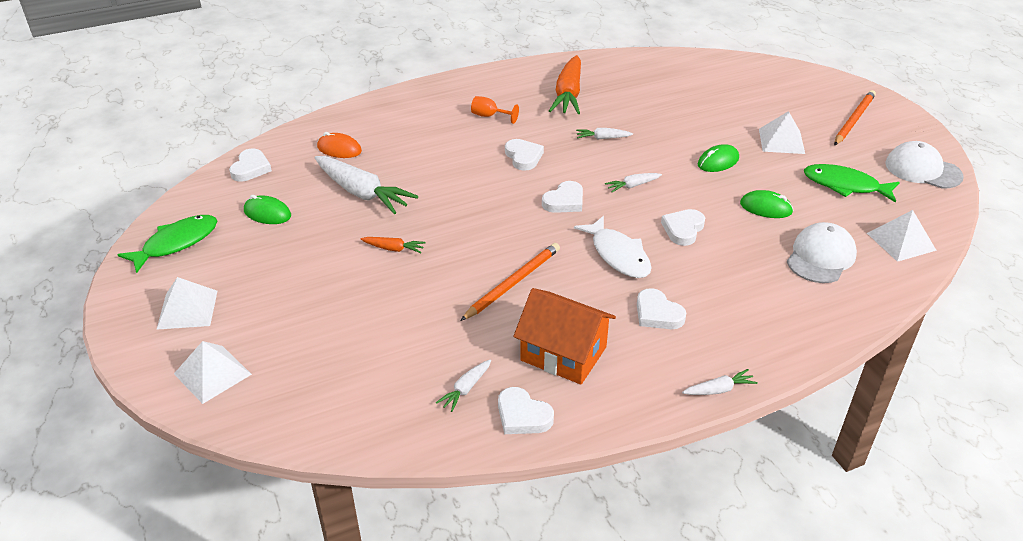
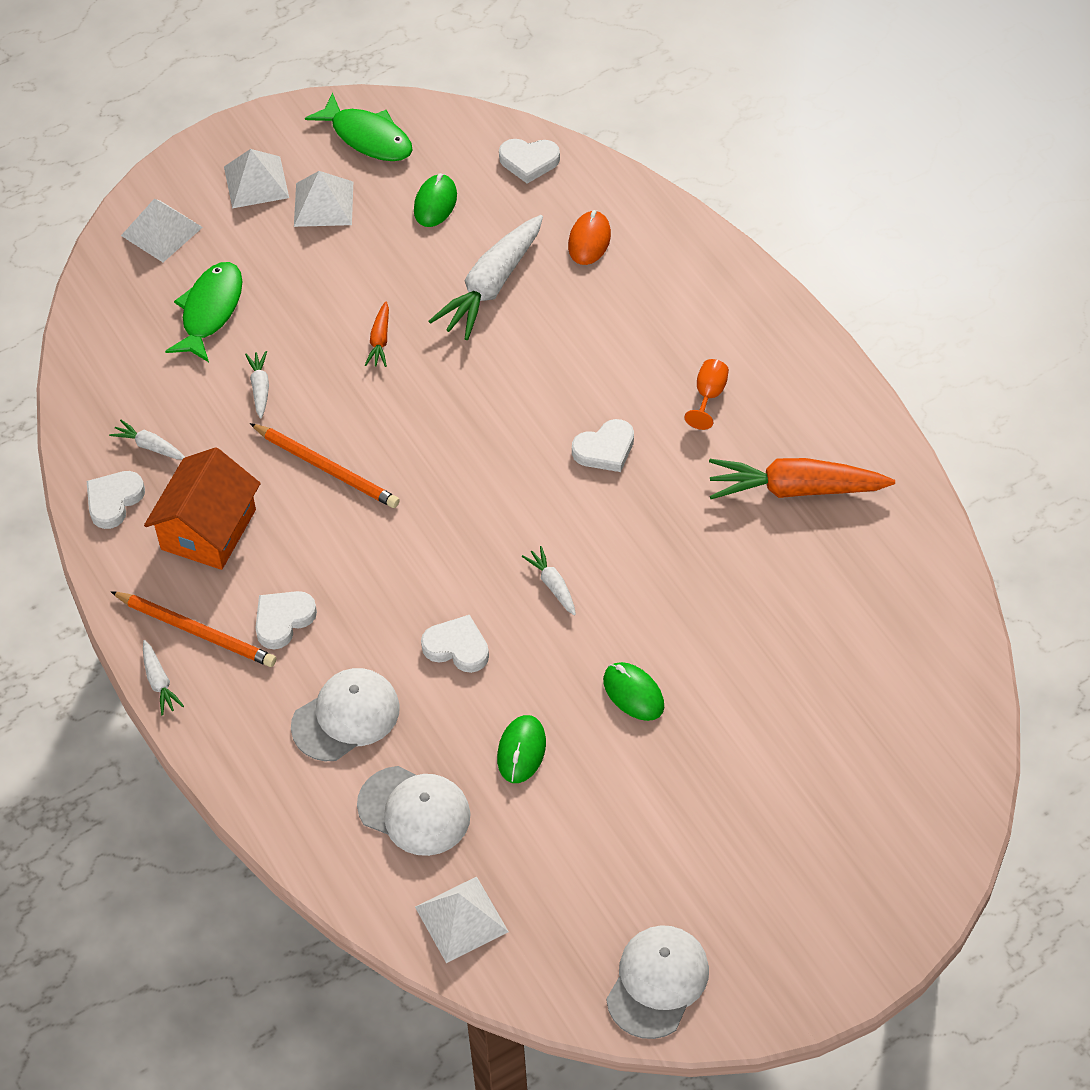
camera: 85 degrees right, 15 degrees up
(564, 201) = (503, 507): white heart -> none
(602, 138) = (673, 542): white carrot -> white carrot (260, 388)
(618, 255) = (393, 574): white fish -> none
(745, 285) = (346, 717): none -> white cap
(781, 141) = (709, 784): white pyramid -> white pyramid (323, 204)
(845, 185) = (595, 862): green fish -> green fish (210, 311)
(853, 120) = (797, 899): orange pencil -> orange pencil (196, 631)

